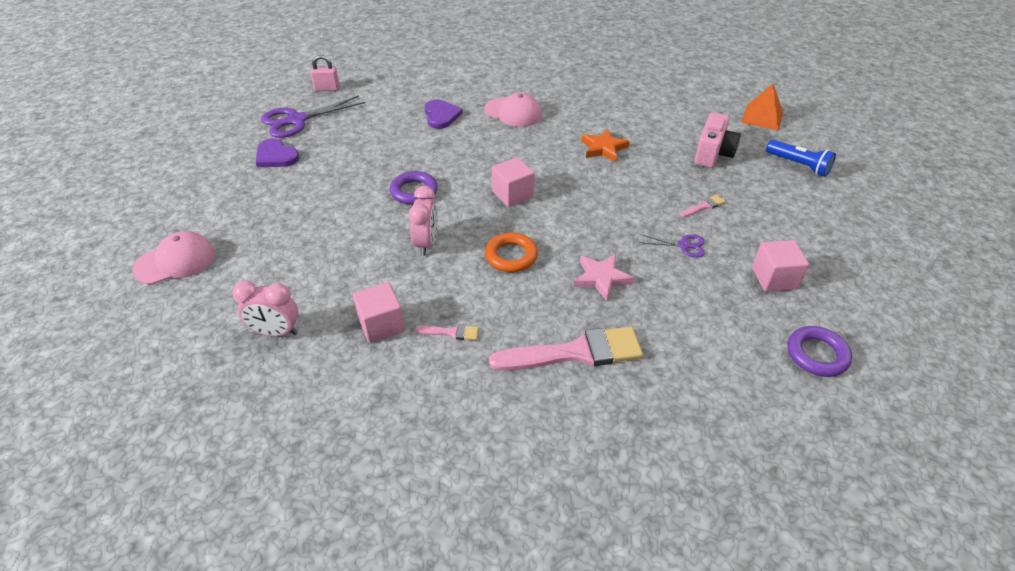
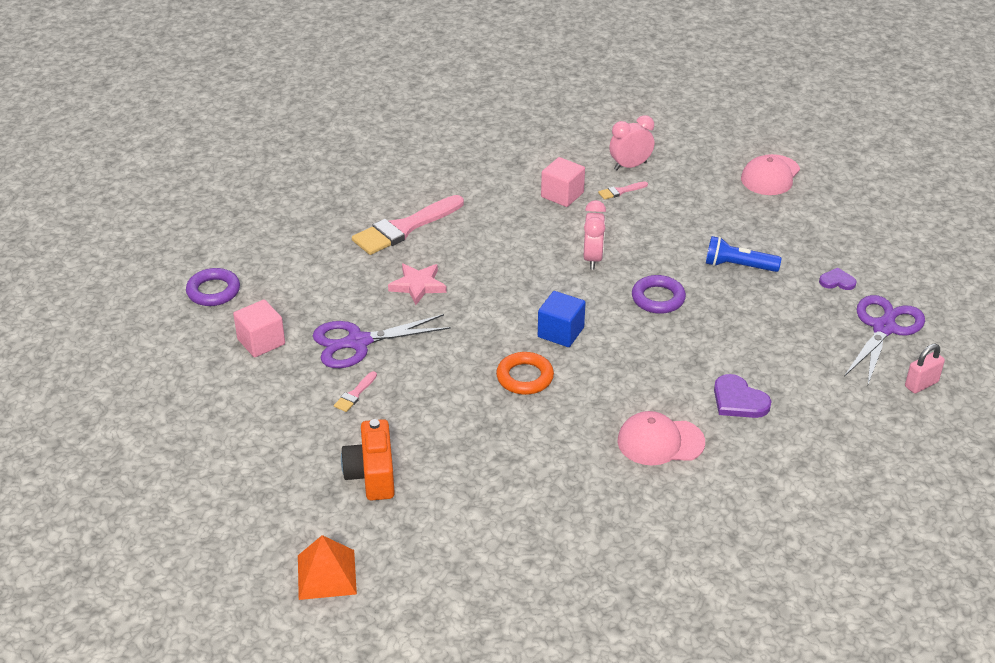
camera: 150 degrees right, 5 degrees down
(276, 156) = (837, 281): purple heart -> purple heart, size x0.63
(426, 243) = (593, 258): pink clock -> pink clock turned 150 degrees counterclockwise
(451, 332) = (506, 208): pink brush -> pink brush (620, 191)
(511, 256) = (510, 275): orange ring -> orange ring (525, 377)
(512, 194) = (560, 332): pink cube -> blue cube
(603, 148) = (508, 429): orange star -> none
(683, 245) = (358, 342): purple scissors -> purple scissors, size x1.95
(713, 154) = (372, 475): pink camera -> orange camera
(798, 165) = (259, 499): blue flashlight -> blue flashlight (738, 266)

